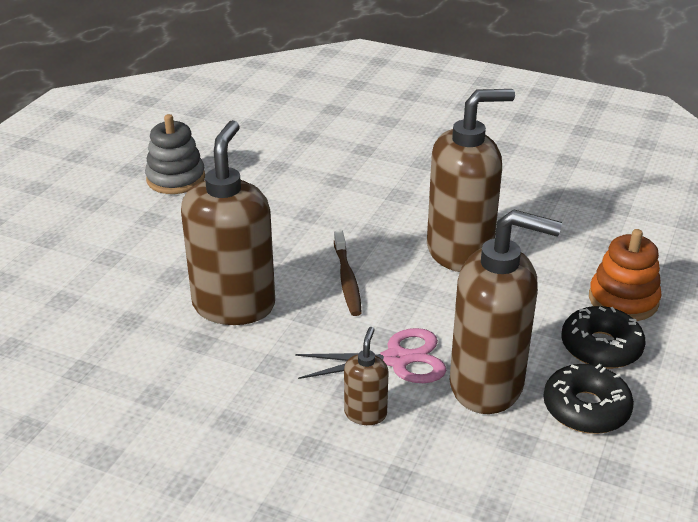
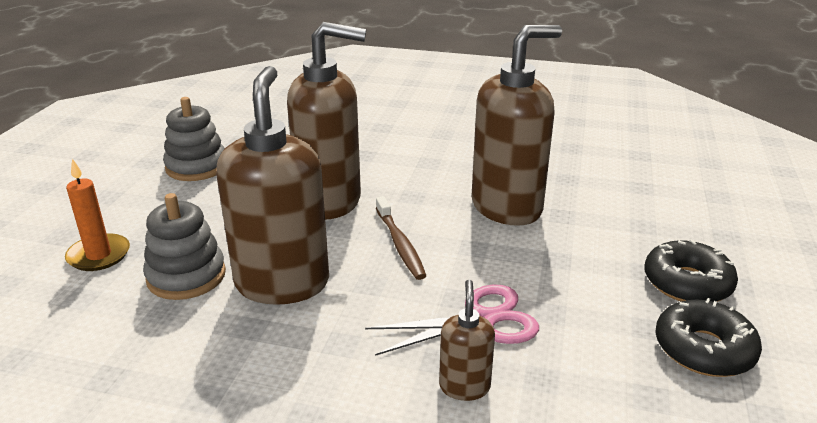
camera: 10 degrees left, 5 degrees down
(81, 261) = (99, 255): none -> orange candle
(153, 290) = (186, 276): none -> grey stacking toy
(487, 385) = (588, 337): brown soap dispenser -> brown soap dispenser (330, 201)
(623, 300) = (685, 235): orange stacking toy -> none

